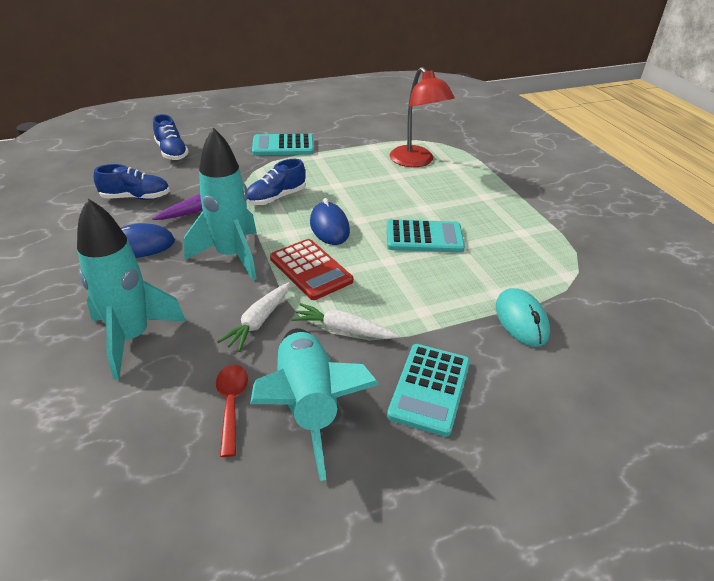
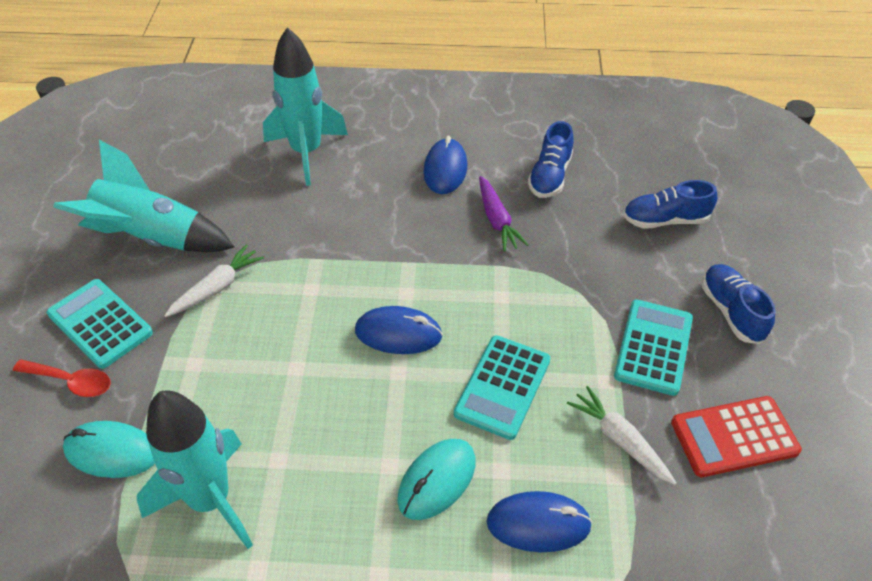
camera: 115 degrees right, 10 degrees up
(231, 256) = (388, 233): turquoise rocket -> turquoise rocket (210, 500)
(231, 404) = (190, 196): red spoon -> red spoon (71, 382)
(259, 321) = (271, 231): white carrot -> white carrot (620, 440)
(276, 198) = (495, 299): blue shoe -> blue shoe (731, 311)
(311, 270) = (324, 290): red calculator -> red calculator (734, 437)
(416, 161) = (538, 524): red lamp -> blue mouse
(420, 191) = (437, 480): none -> turquoise mouse
(424, 237) = (319, 429): turquoise calculator -> turquoise calculator (503, 387)

